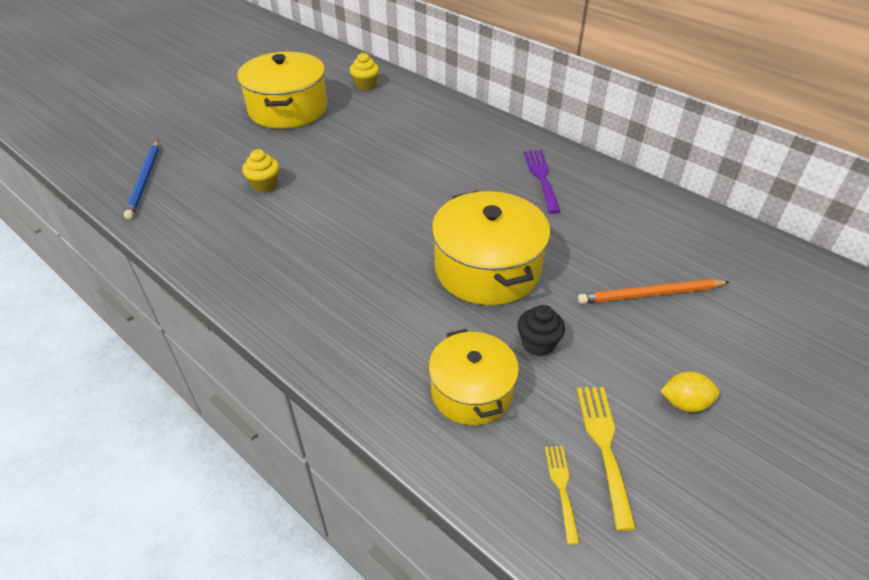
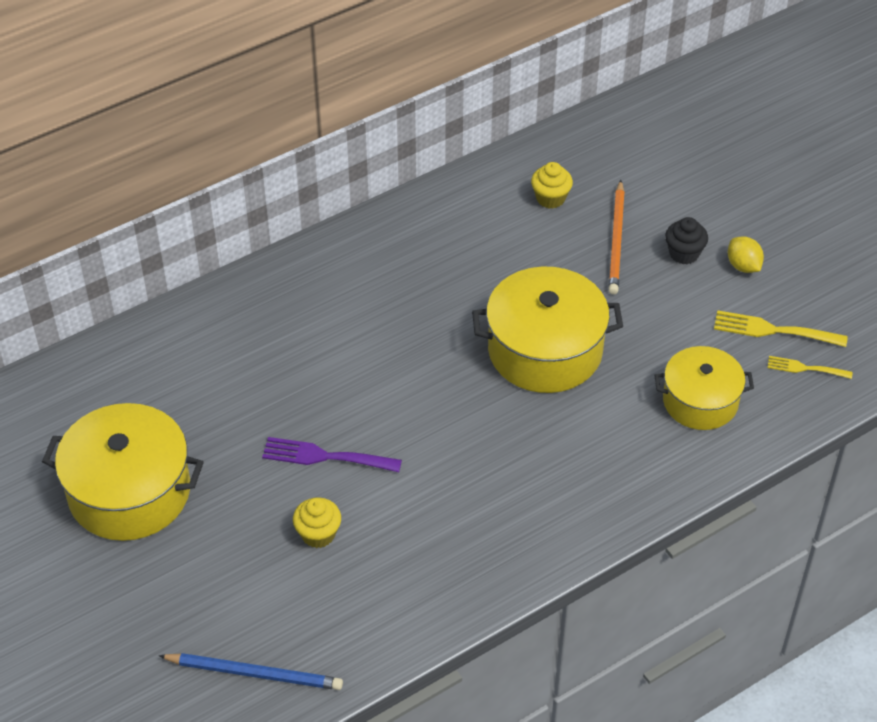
camera: 75 degrees left, 5 degrees up
(365, 85) = (101, 390): yellow cupcake -> yellow cupcake (550, 198)
(538, 344) = (657, 340): black cupcake -> black cupcake (684, 253)
(541, 177) = (405, 262): purple fork -> purple fork (325, 457)
(684, 403) = (743, 266): yellow lemon -> yellow lemon turned 45 degrees counterclockwise

